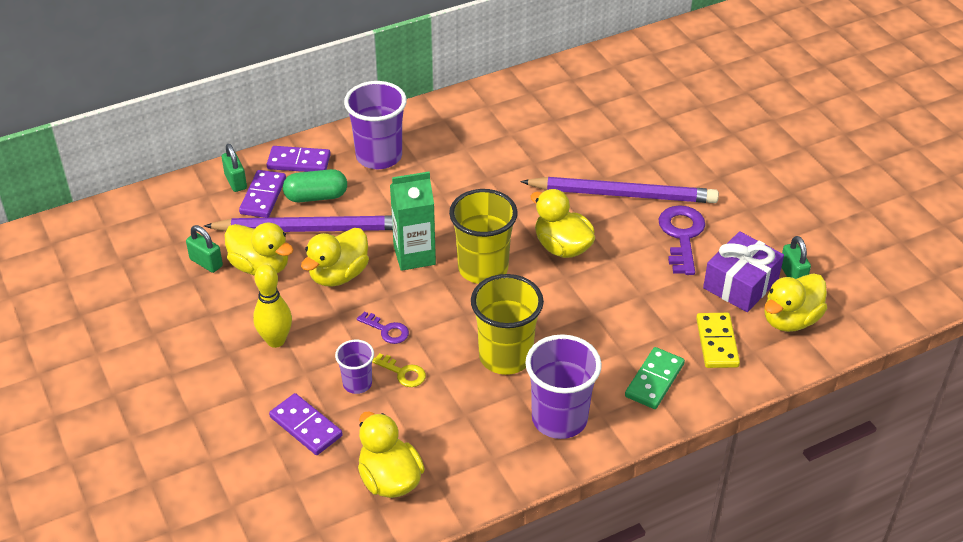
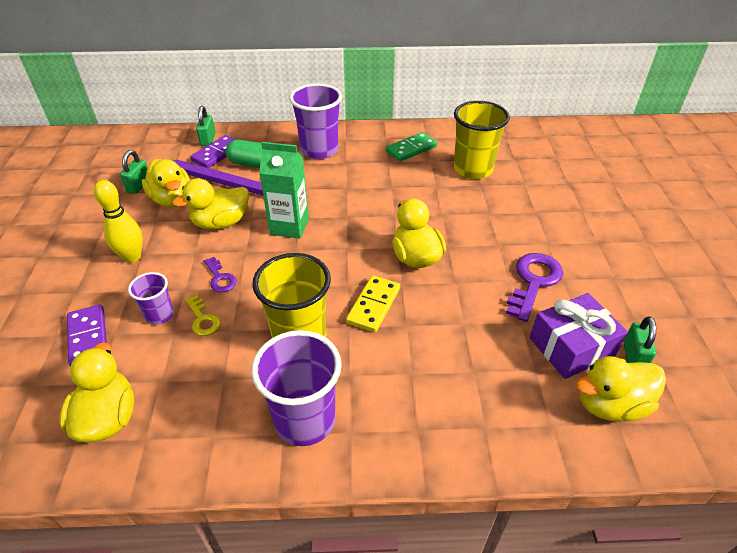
camera: 25 degrees right, 0 degrees up
(206, 263) = (139, 185): green padlock -> green padlock turned 45 degrees clockwise
(299, 162) = (261, 139): purple domino -> none
(483, 268) = (336, 254): yellow cup -> yellow cup (473, 169)
(622, 194) = (497, 231): purple pencil -> none
(654, 380) = (425, 416): green domino -> green domino (411, 149)
(717, 342) = (515, 400): yellow domino -> yellow domino (373, 305)

